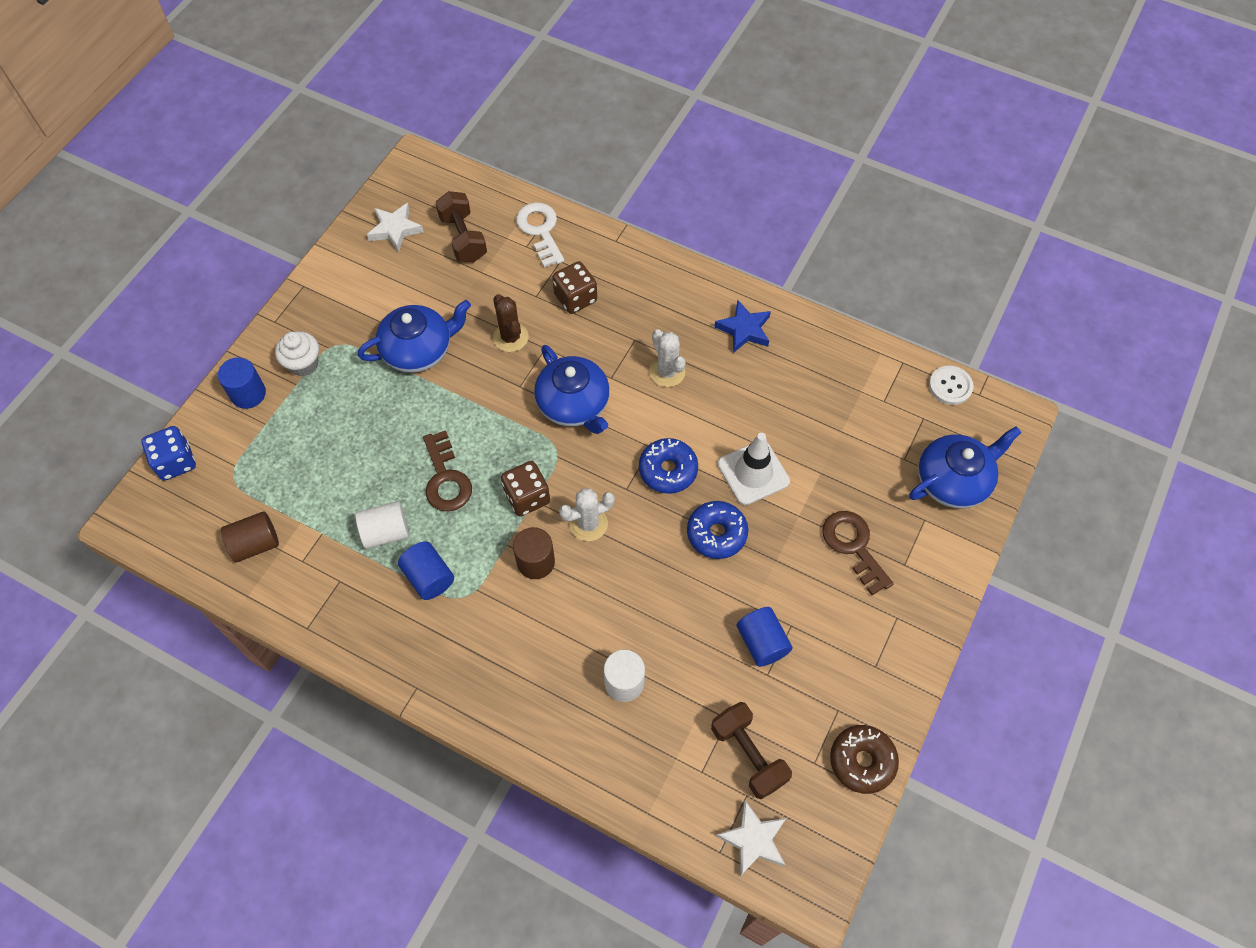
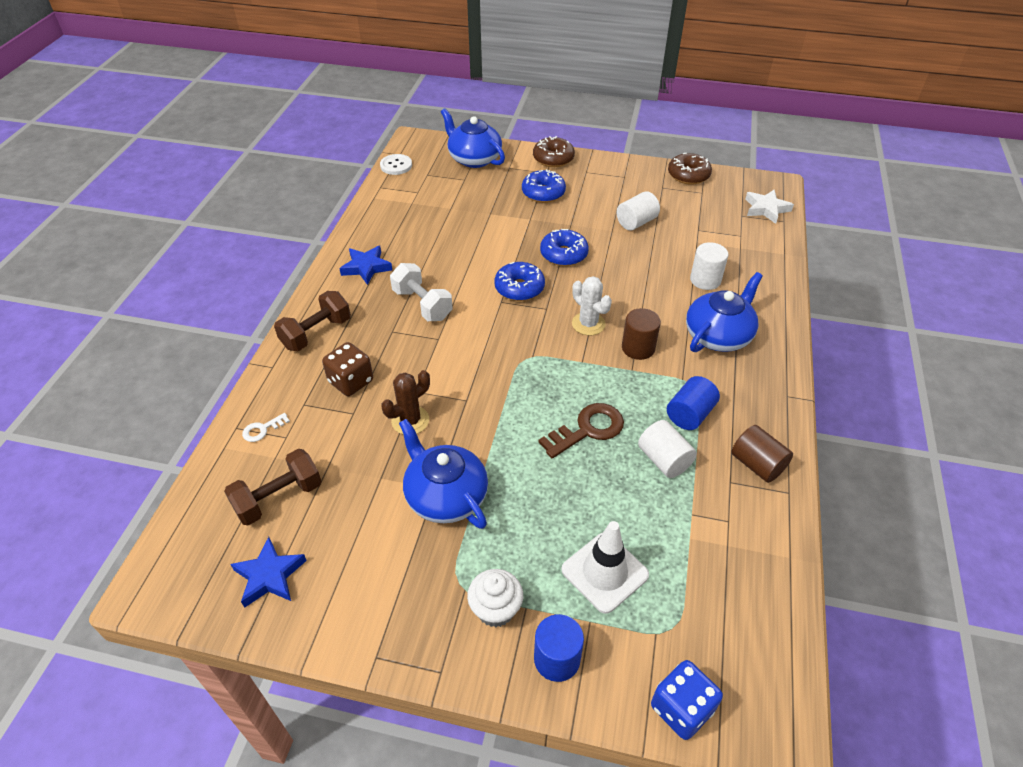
camera: 105 degrees left, 15 degrees down
(255, 544) = (734, 571): brown cylinder -> brown cylinder (757, 464)
(395, 229) = (269, 576): white star -> blue star
(527, 497) = (581, 367): brown dice -> none
(540, 230) = (262, 429): white key -> white key, size x0.52
(574, 404) = (475, 357): blue teapot -> blue teapot (718, 335)
(667, 372) = (422, 305): white cactus -> white dumbbell
(748, 755) = (716, 218): brown dumbbell -> brown dumbbell (316, 333)
(753, 473) = (503, 244): white traffic cone -> white traffic cone (604, 572)
(762, 642) = (636, 222): blue cylinder -> white cylinder
(853, 546) = (543, 193): brown key -> blue donut
(938, 583) = (553, 159): none -> brown donut

